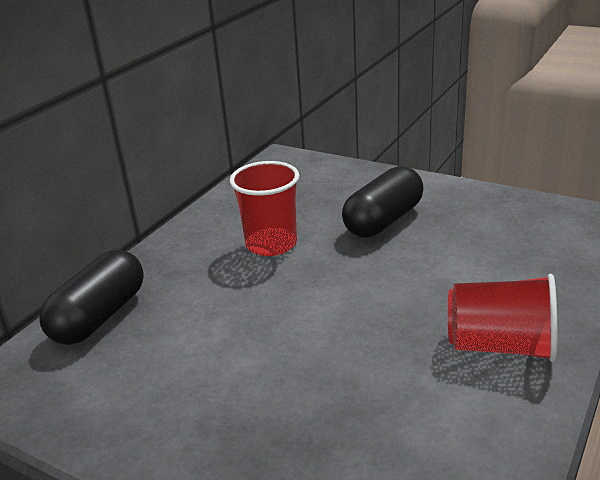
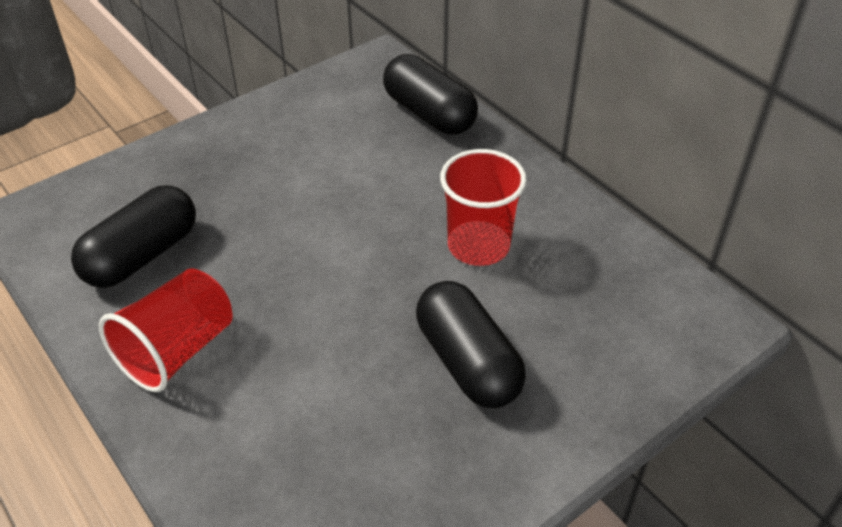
camera: 110 degrees right, 15 degrees up
(423, 428) = (142, 255): none -> black capsule

